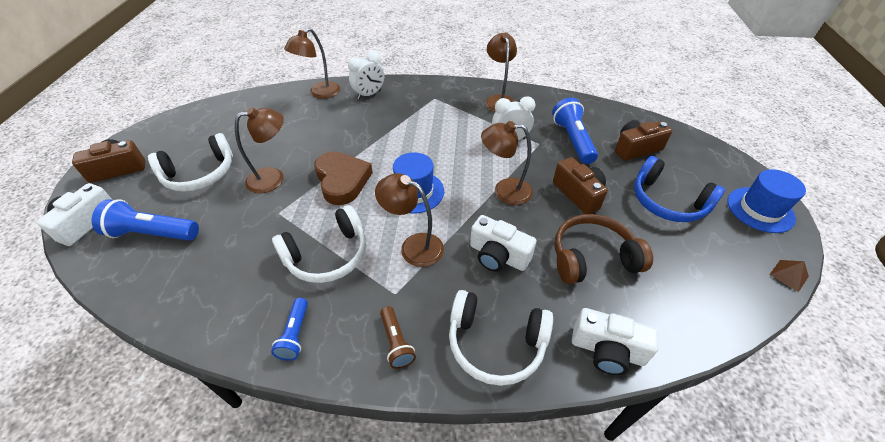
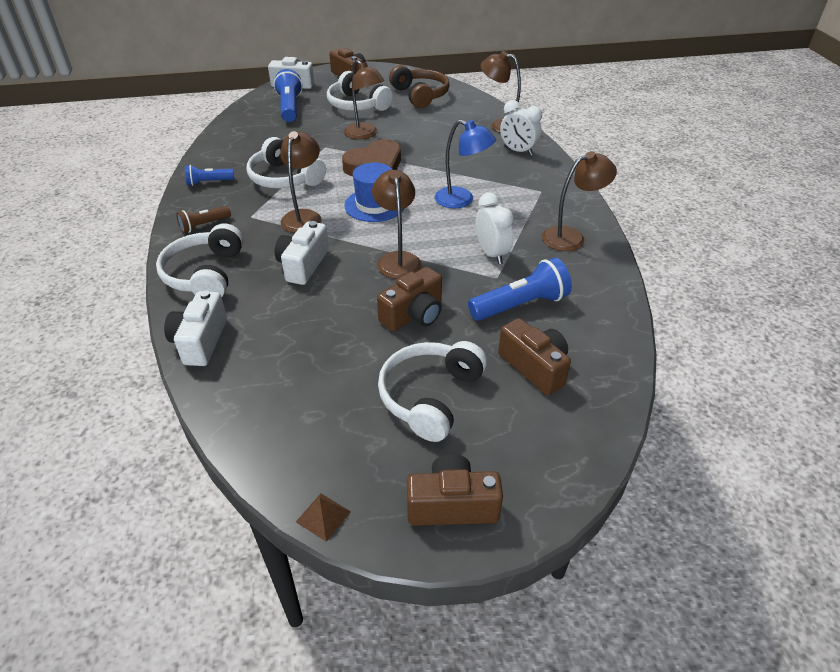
camera: 75 degrees right, 5 degrees down
(430, 139) = (462, 200): none -> blue lamp
(592, 258) = (314, 328): brown headphones -> brown headphones (420, 95)
(667, 202) = (430, 396): blue headphones -> white headphones
(760, 209) = (452, 505): blue hat -> brown camera

